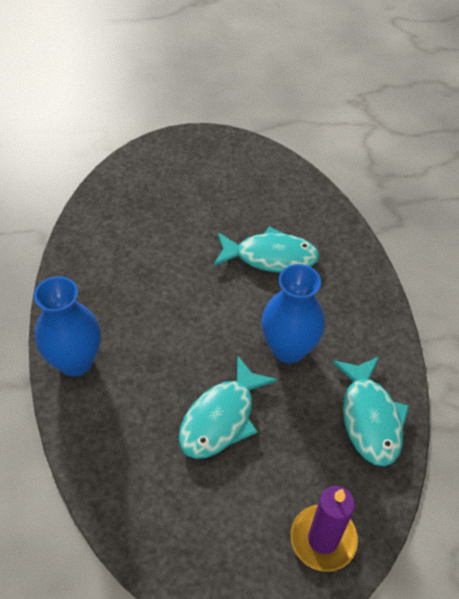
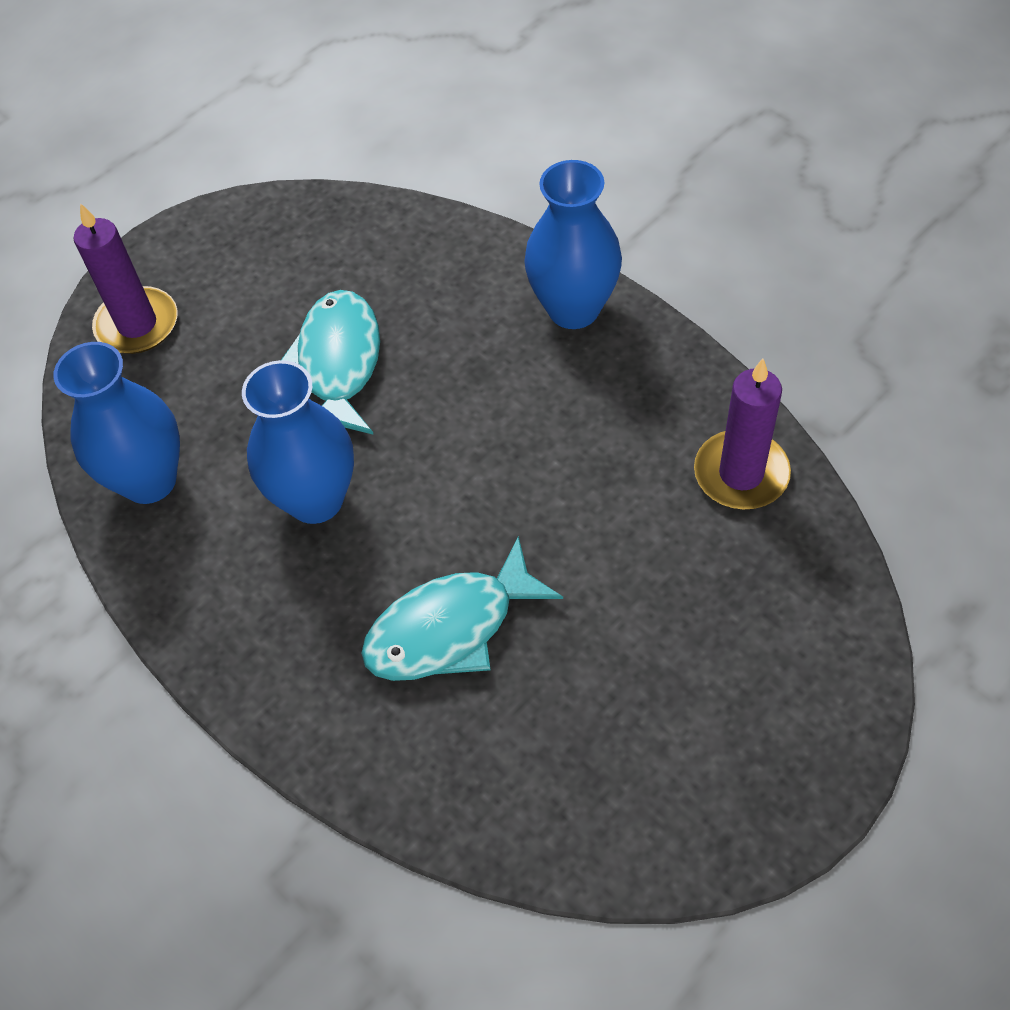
camera: 150 degrees right, 5 degrees up
(95, 237) = (741, 473): none -> purple candle
(370, 418) = (149, 480): turquoise fish -> blue vase

